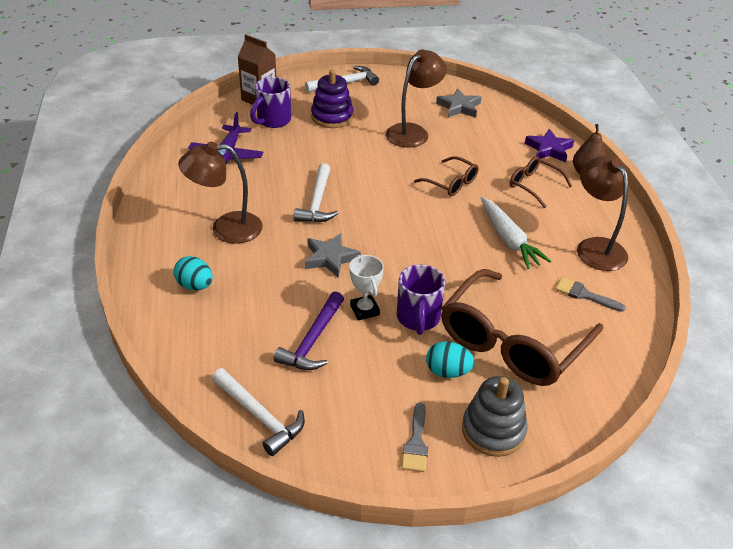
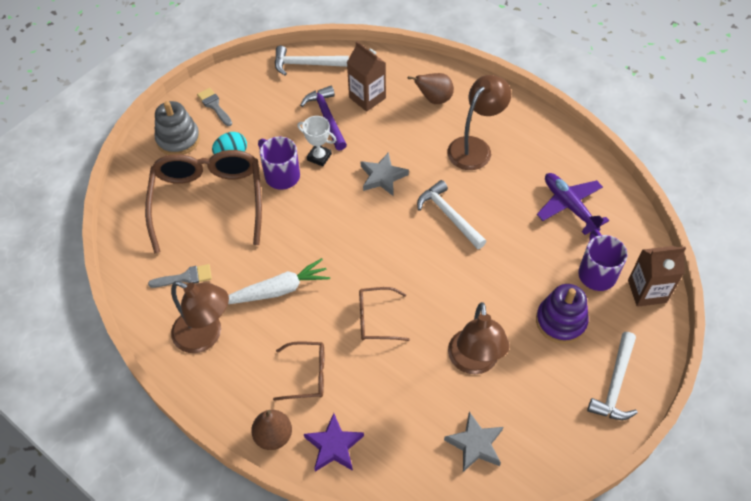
camera: 140 degrees right, 15 degrees up
(195, 286) = (434, 99): turquoise egg -> brown pear
(250, 331) = (367, 98): none -> brown carton
(509, 240) = (278, 290): white carrot -> white carrot turned 135 degrees clockwise

